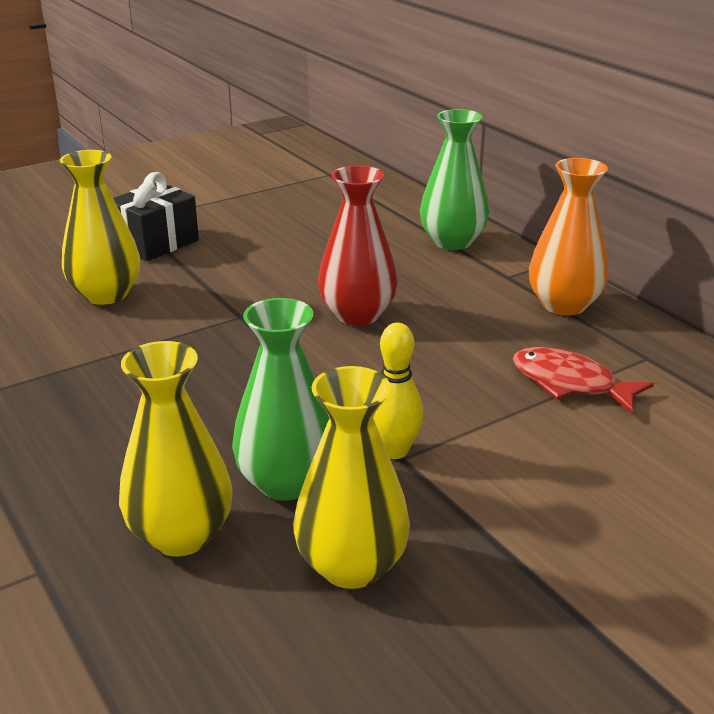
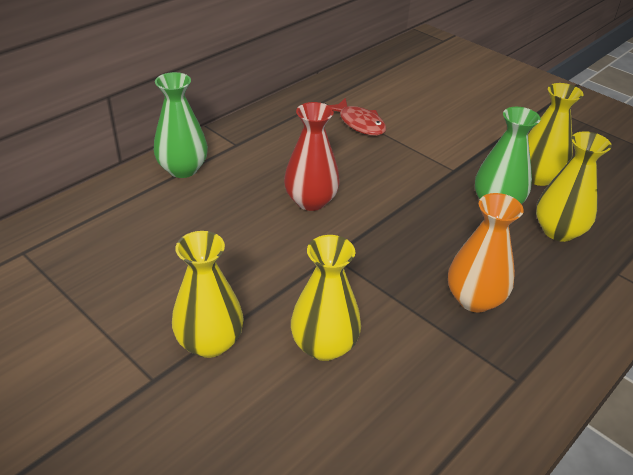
camera: 105 degrees left, 10 degrees up
(156, 243) = (210, 342): black gift -> yellow vase
(394, 451) = (449, 173): yellow bowling pin -> none
(564, 305) = (271, 124): orange vase -> orange vase (474, 299)
(570, 383) = (359, 123): red fish -> red fish turned 60 degrees counterclockwise

